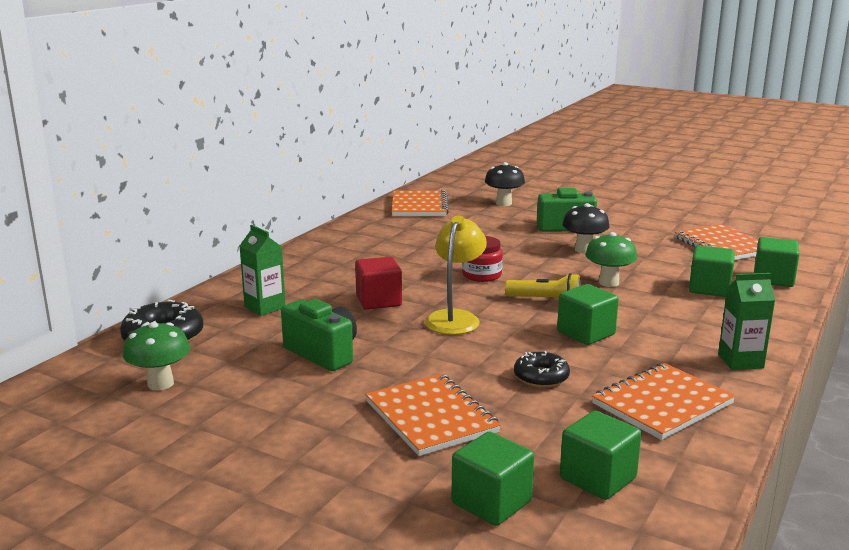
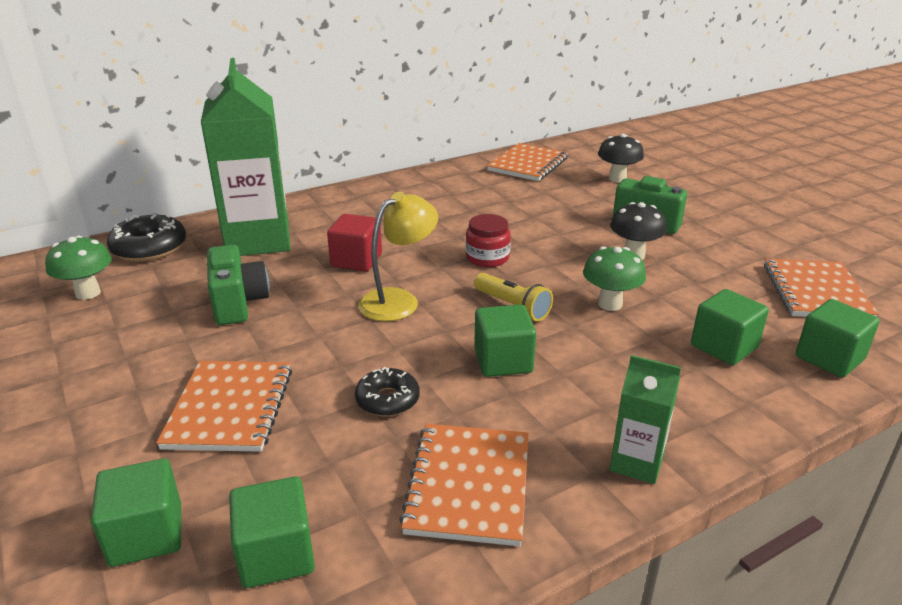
camera: 30 degrees right, 10 degrees up
(265, 307) = (258, 240): green carton -> green carton, size x2.11
(662, 403) = (468, 485): orange notebook -> orange notebook turned 75 degrees counterclockwise

